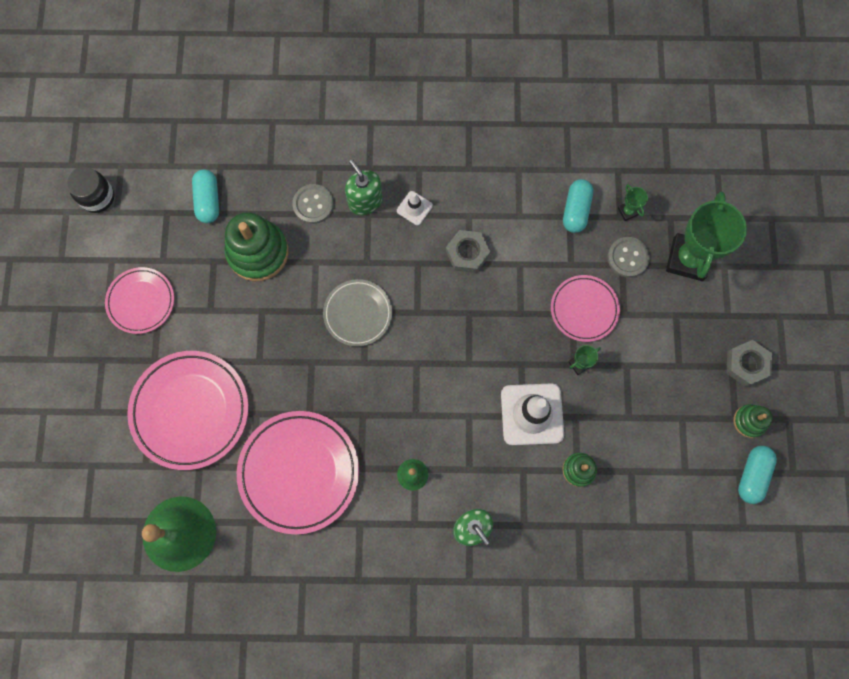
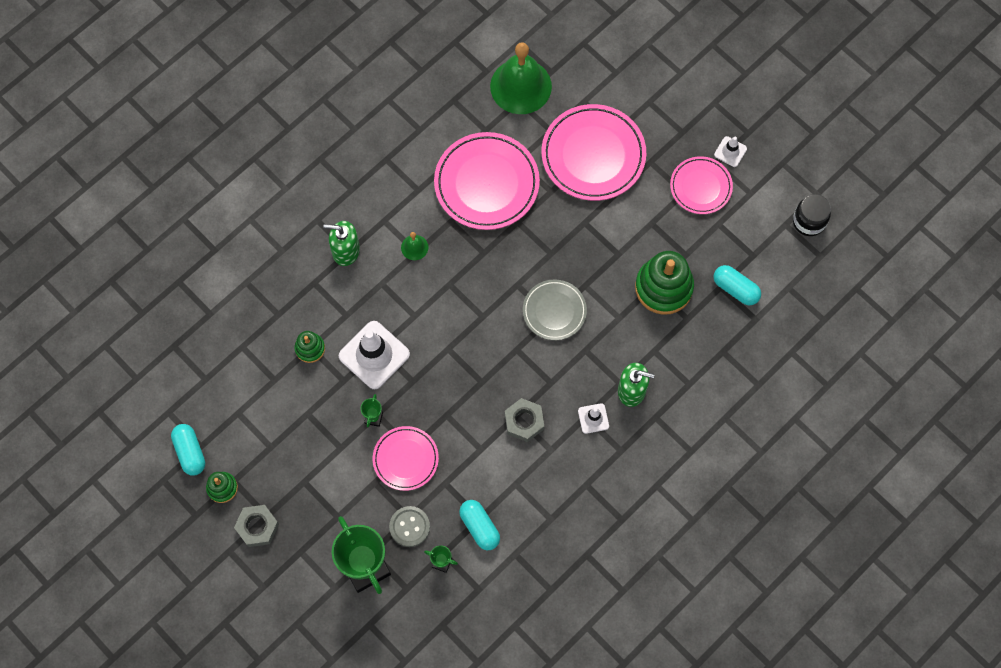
camera: 135 degrees right, 5 degrees down
(86, 307) = (730, 152): none -> white traffic cone
(313, 204) = (664, 354): grey button -> none

